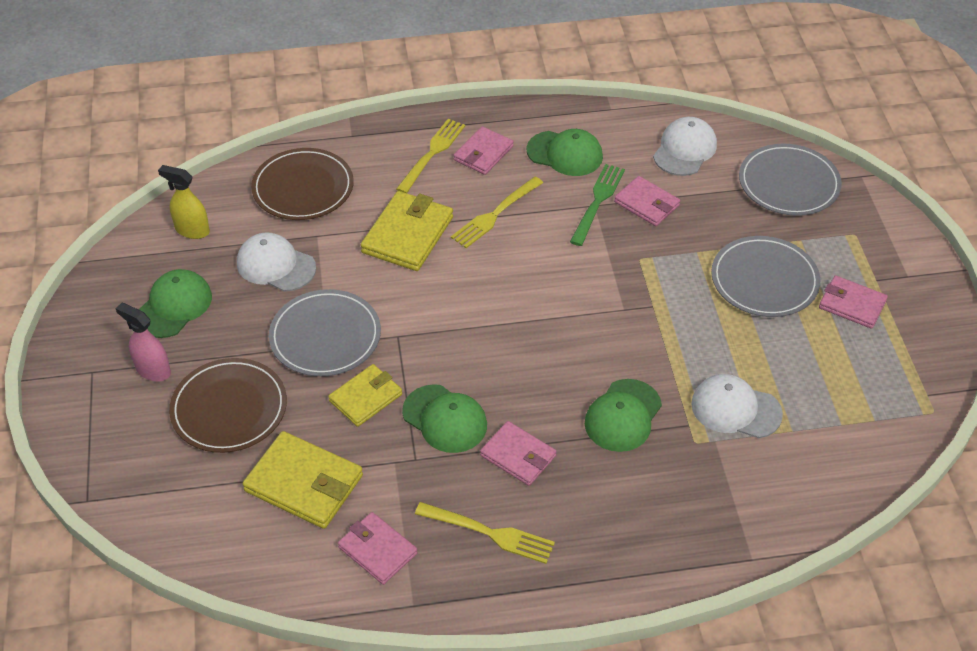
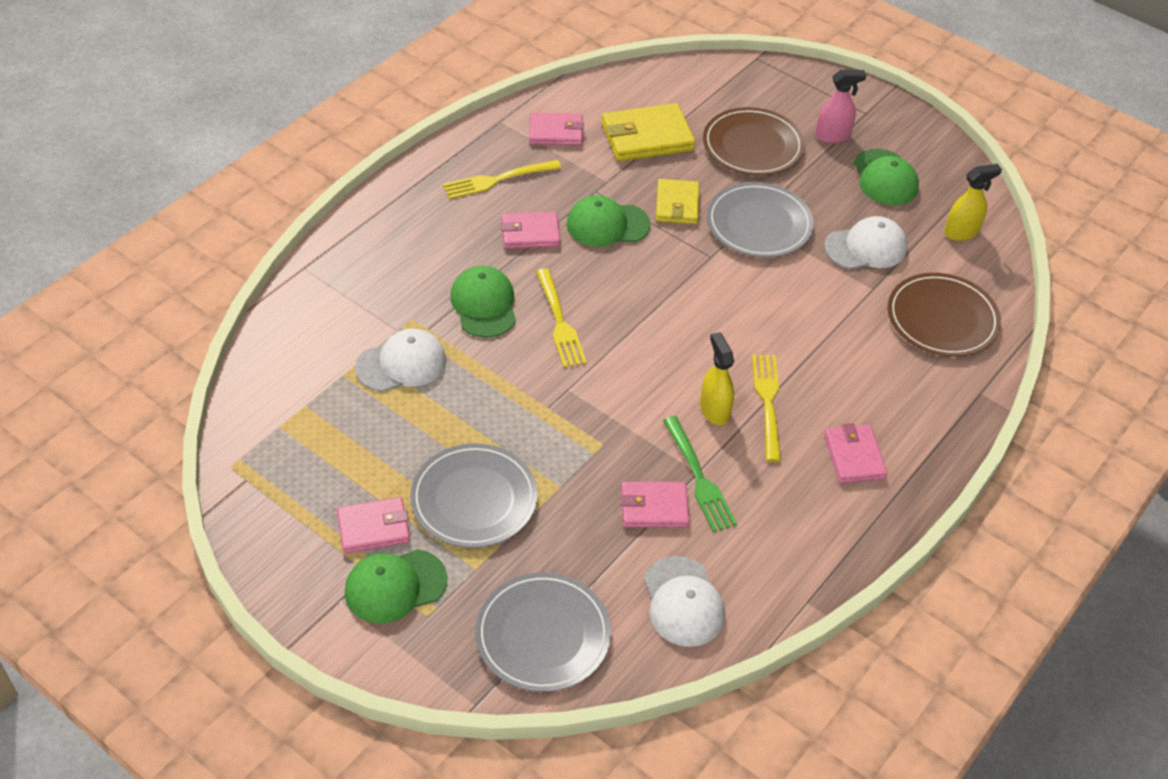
camera: 135 degrees right, 0 degrees up
(407, 235) = (810, 335): yellow wallet -> none
(432, 153) = (894, 424): yellow fork -> yellow fork (559, 322)
(537, 232) = (714, 410): none -> yellow spray bottle
(565, 154) = (786, 510): green cap -> green cap (395, 586)

